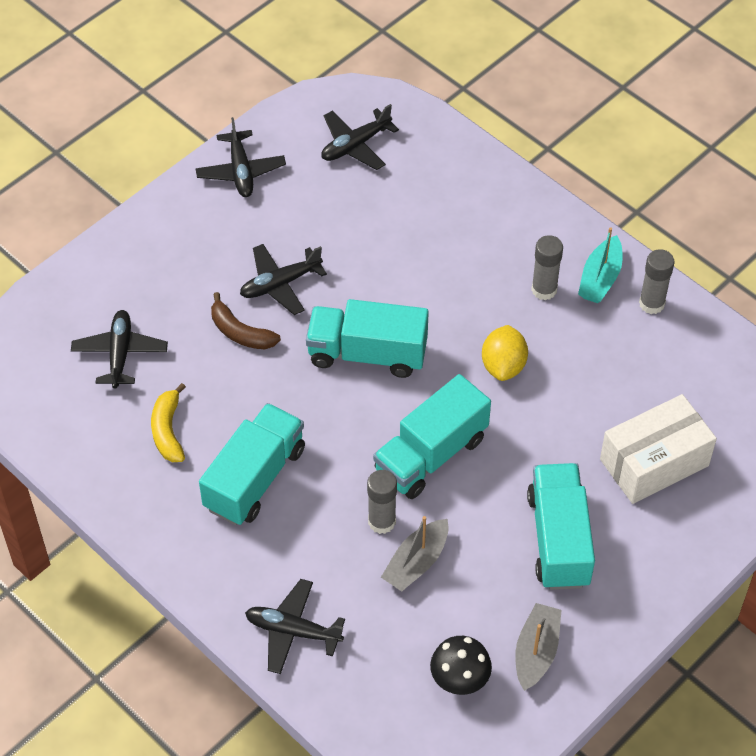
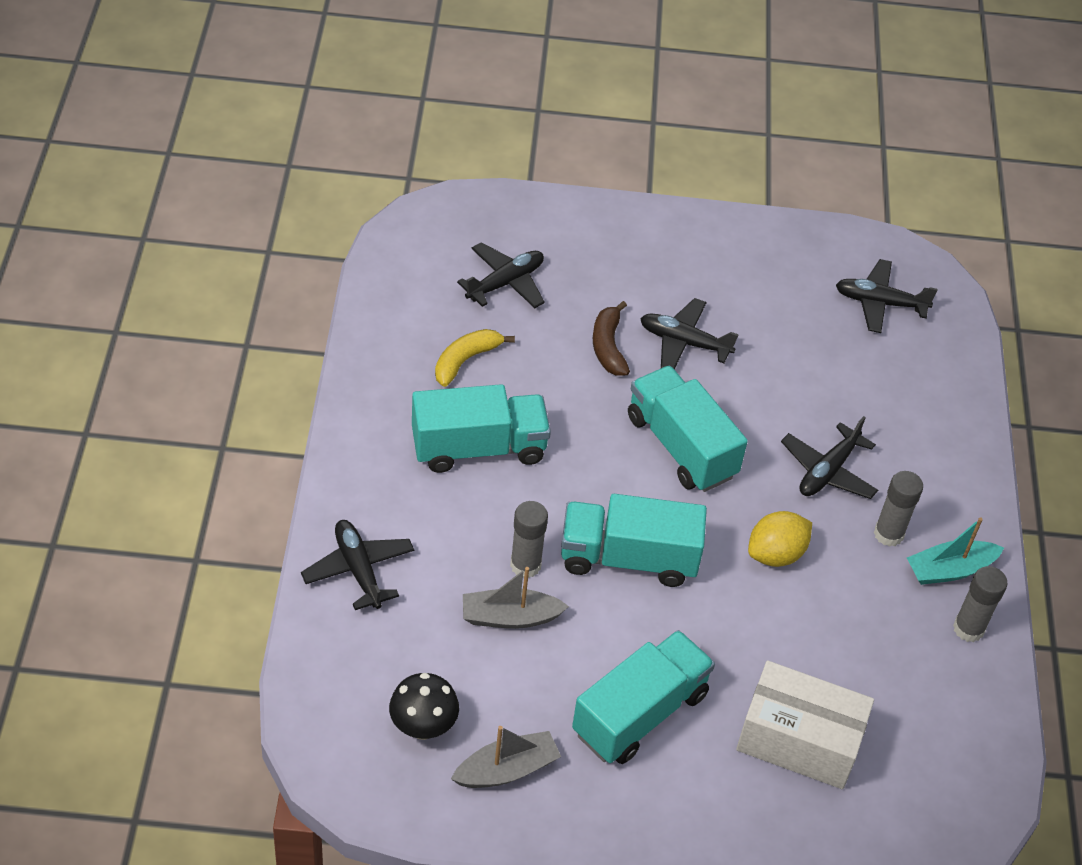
camera: 45 degrees right, 5 degrees down
(241, 171) = (764, 245): black plane -> black plane (828, 471)

